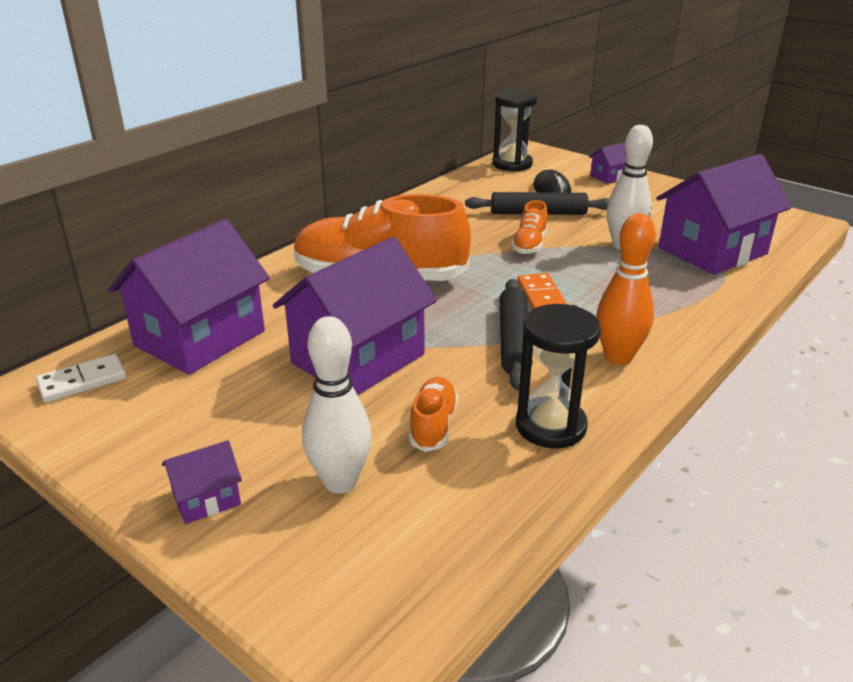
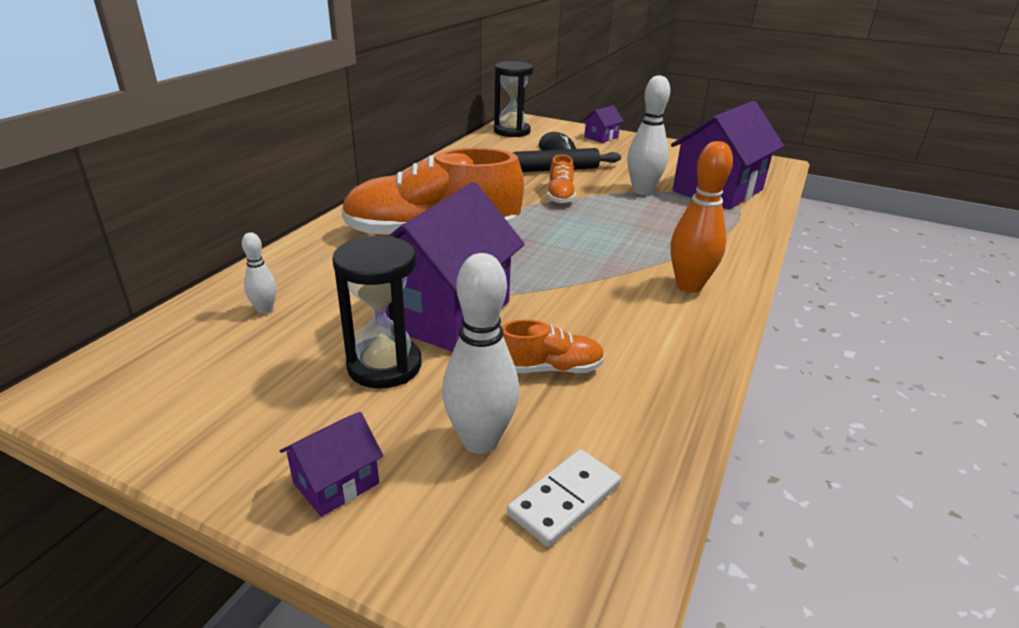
camera: 15 degrees left, 0 degrees up
(82, 381) = (139, 370): white domino -> white domino (565, 500)
(200, 338) = (265, 310): purple house -> white bowling pin
(433, 425) = (549, 369): orange shoe -> orange shoe turned 90 degrees clockwise
(514, 341) = (588, 280): black rolling pin -> none
(541, 296) = (593, 239): orange domino -> none
(550, 426) = (662, 355): black hourglass -> black hourglass (384, 366)

